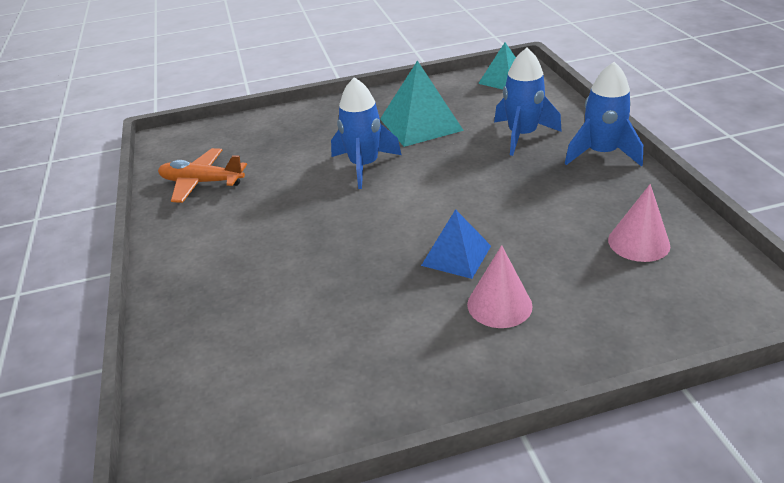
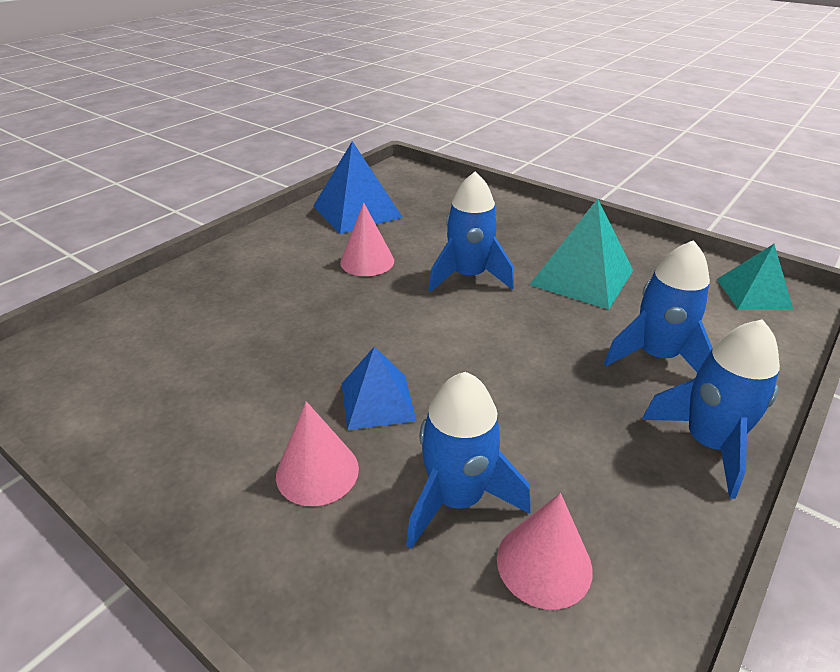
camera: 50 degrees right, 0 degrees up
(202, 182) = (357, 211): orange plane -> blue pyramid
(284, 203) = (367, 261): none -> pink cone
(570, 254) = (457, 498): none -> blue rocket

